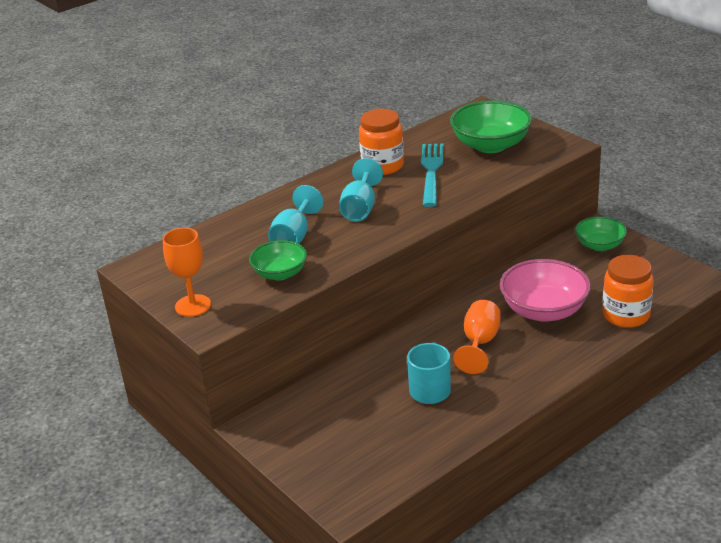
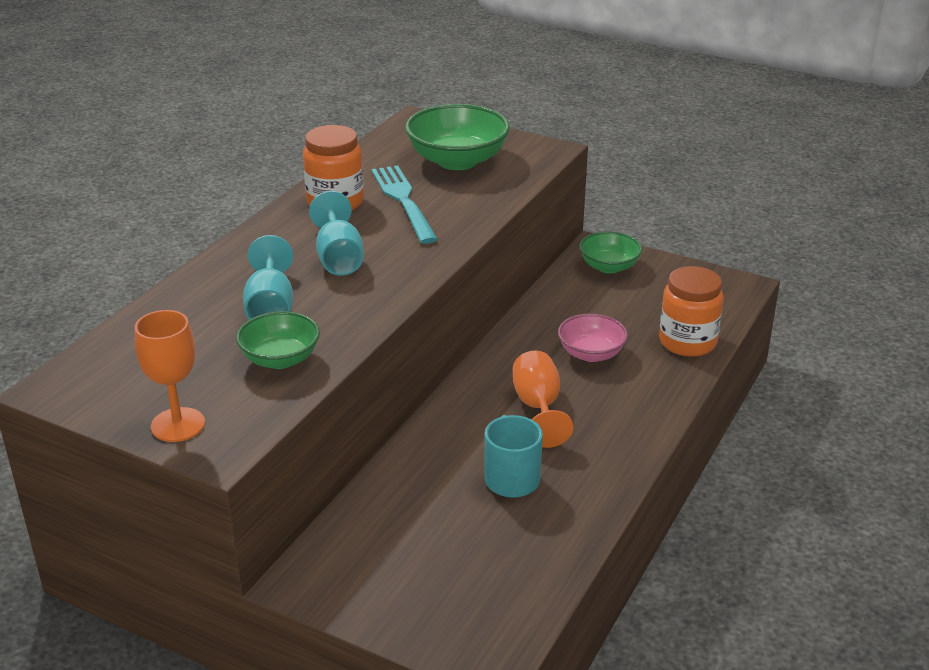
camera: 25 degrees left, 0 degrees up
(544, 311) = (591, 354): pink bowl -> pink bowl, size x0.61

